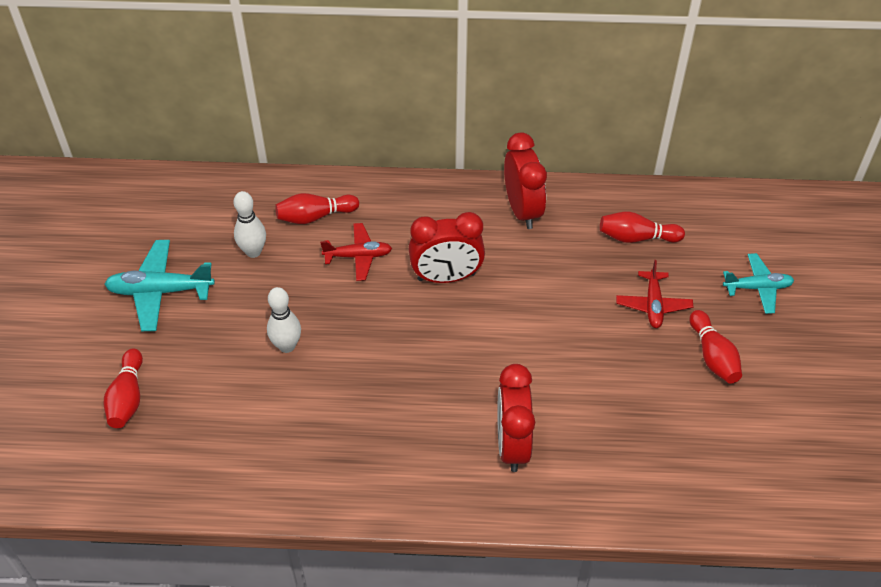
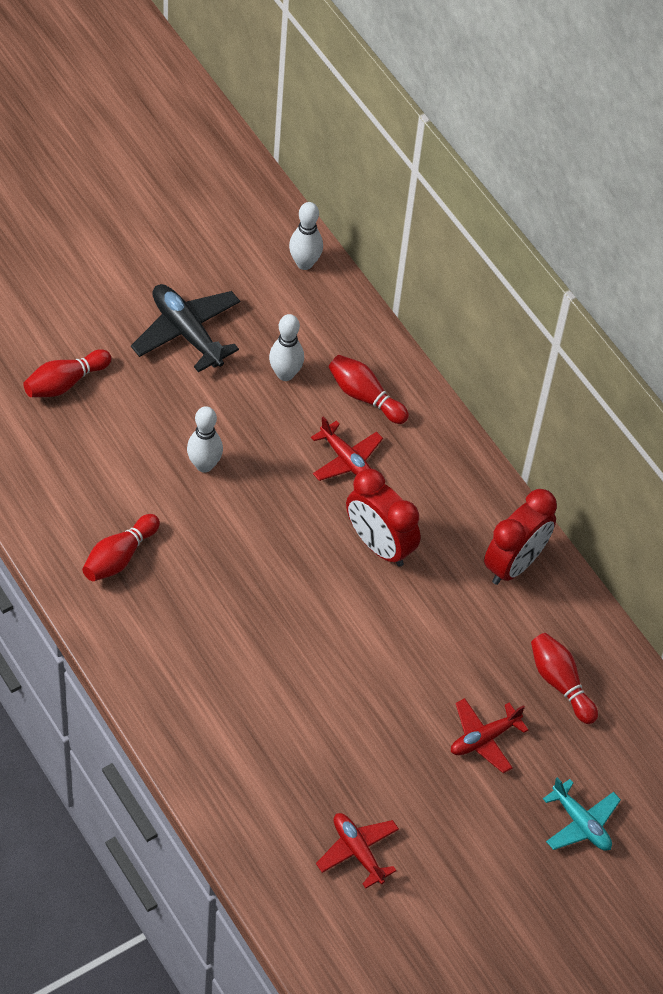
camera: 50 degrees right, 5 degrees up
(160, 291) = (187, 333): turquoise plane -> black plane
(171, 188) = (304, 263): none -> white bowling pin
(512, 444) = (234, 700): red clock -> none
(701, 436) = (358, 851): none -> red plane
(713, 356) = (460, 820): red bowling pin -> red bowling pin (119, 557)

